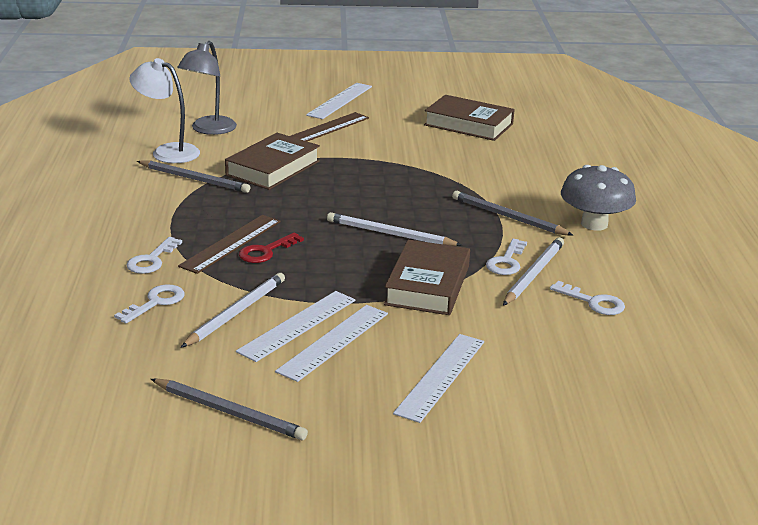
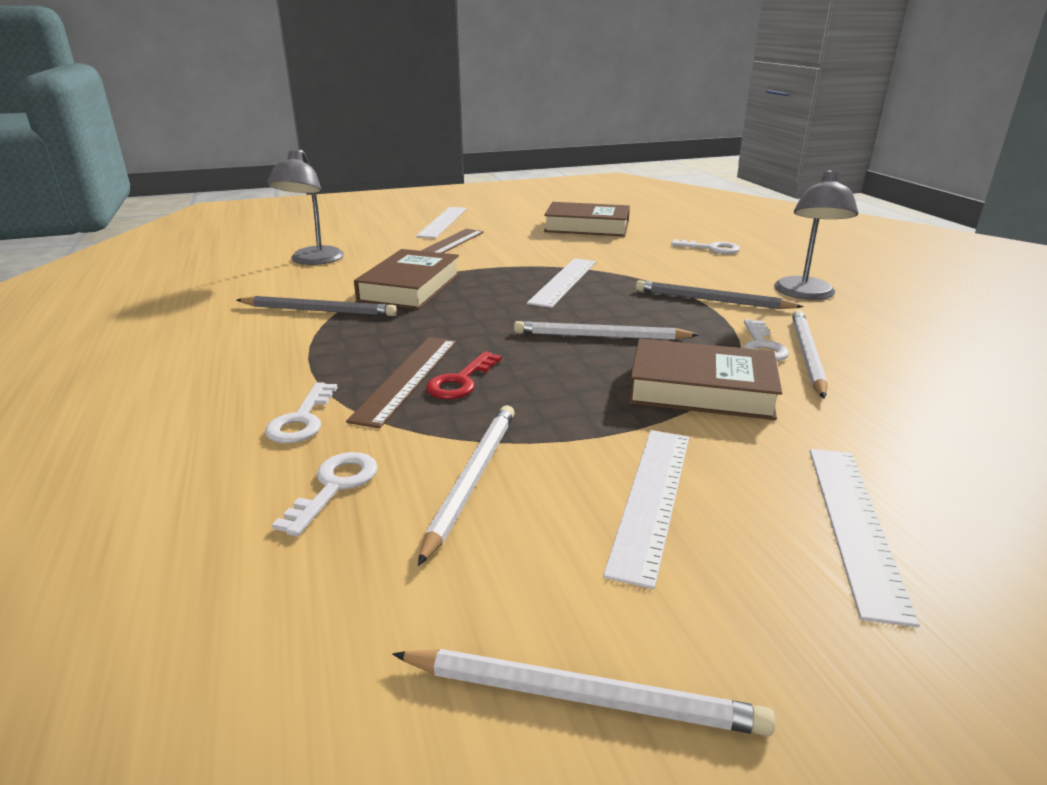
camera: 15 degrees left, 0 degrees up
(167, 152) = (272, 287): white lamp -> none
(229, 412) = (582, 696): grey pencil -> white pencil
(297, 325) = (578, 481): white ruler -> white ruler (563, 282)
(427, 285) = (701, 389): brown book -> brown book turned 75 degrees counterclockwise
(593, 302) = (910, 376): white key -> white key (711, 248)
(594, 224) = (805, 294): grey mushroom -> grey lamp

